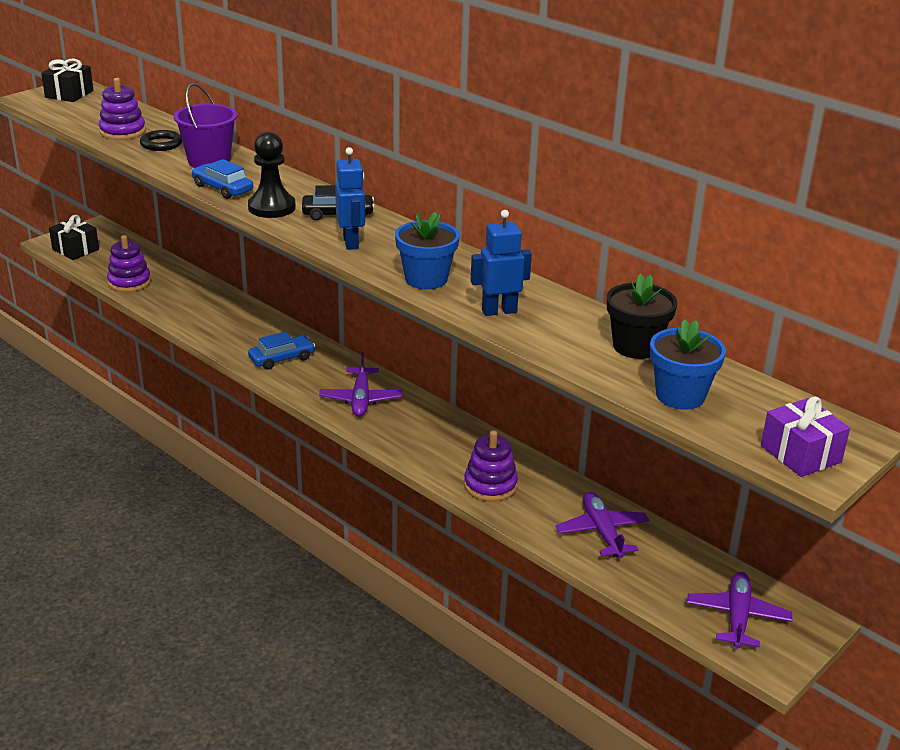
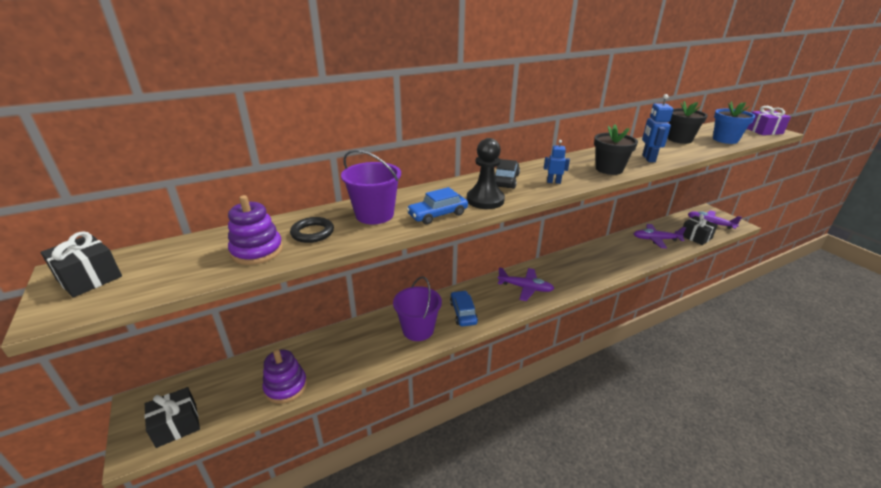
camera: 70 degrees left, 0 degrees up
(237, 334) = (418, 330): none -> purple bucket
(351, 242) = (553, 182): blue robot -> blue robot, size x0.62
(426, 279) = (609, 169): blue flower pot -> black flower pot
(490, 485) = (619, 261): purple stacking toy -> none
(653, 588) = (695, 237): none -> black gift

